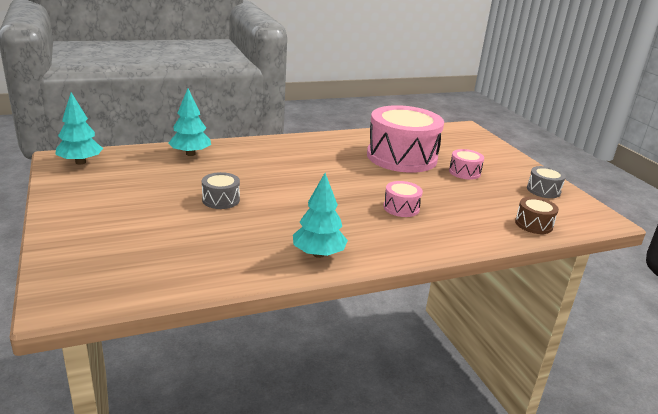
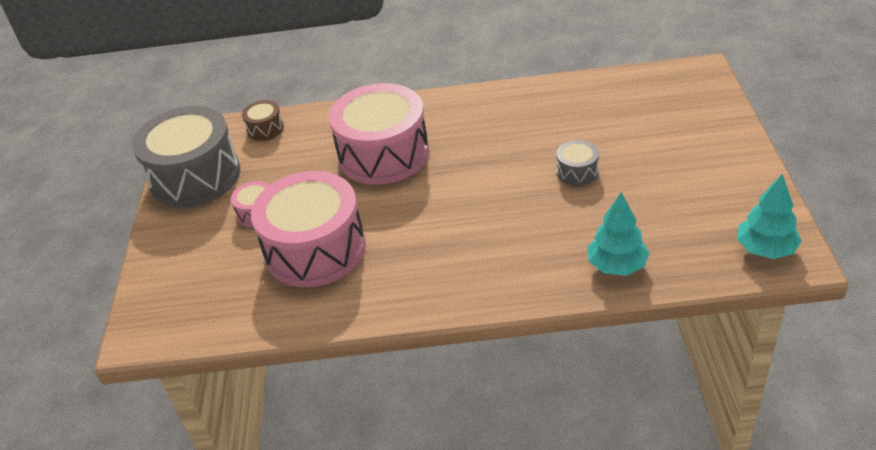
camera: 155 degrees left, 15 degrees up
(318, 254) = (494, 103): turquoise tree -> none
(401, 208) = (383, 154): pink drum -> pink drum, size x2.33
(543, 190) = (195, 176): grey drum -> grey drum, size x2.33

